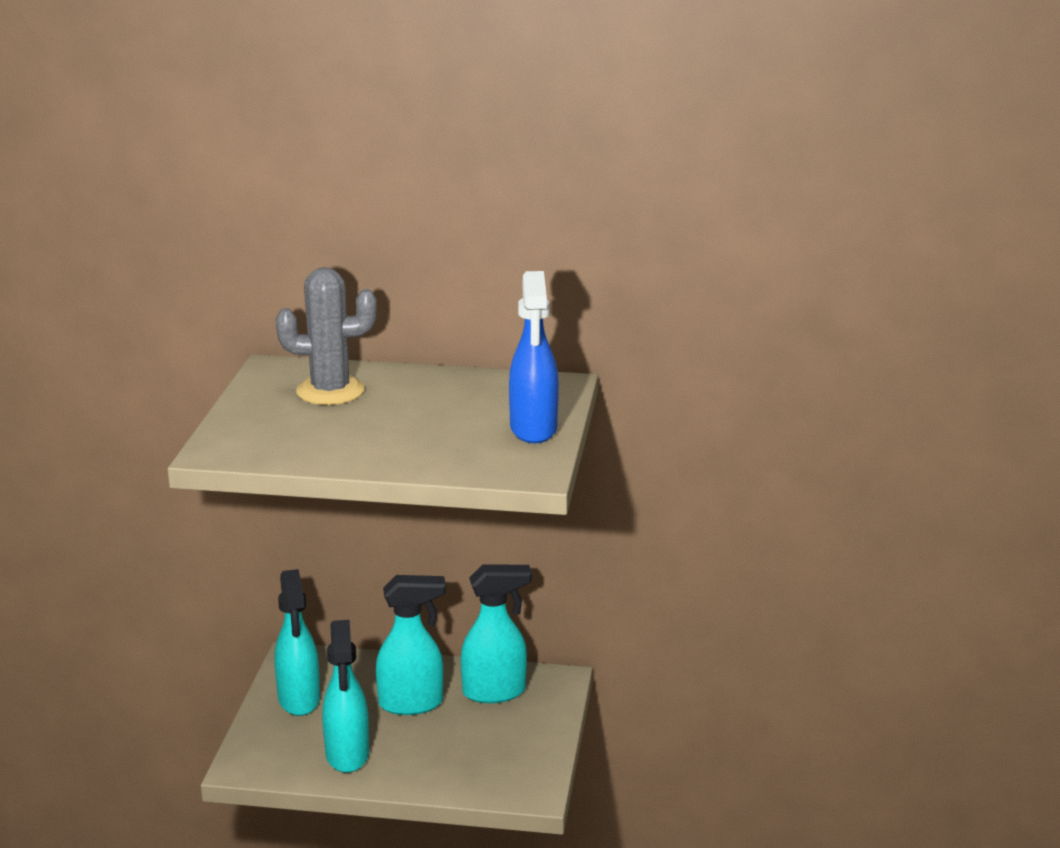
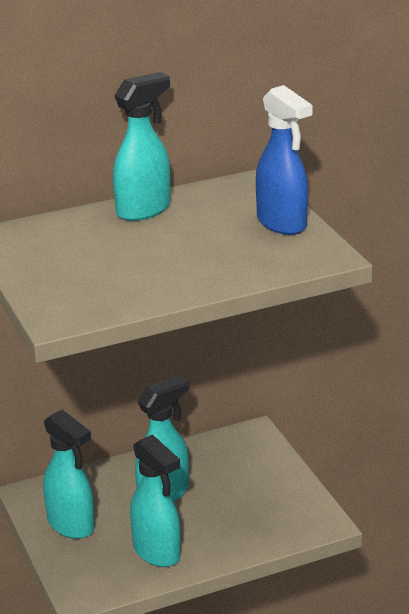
camera: 30 degrees left, 5 degrees up
(330, 391) = (81, 240): grey cactus -> none
(495, 692) = (217, 460): turquoise spray bottle -> turquoise spray bottle (144, 210)

